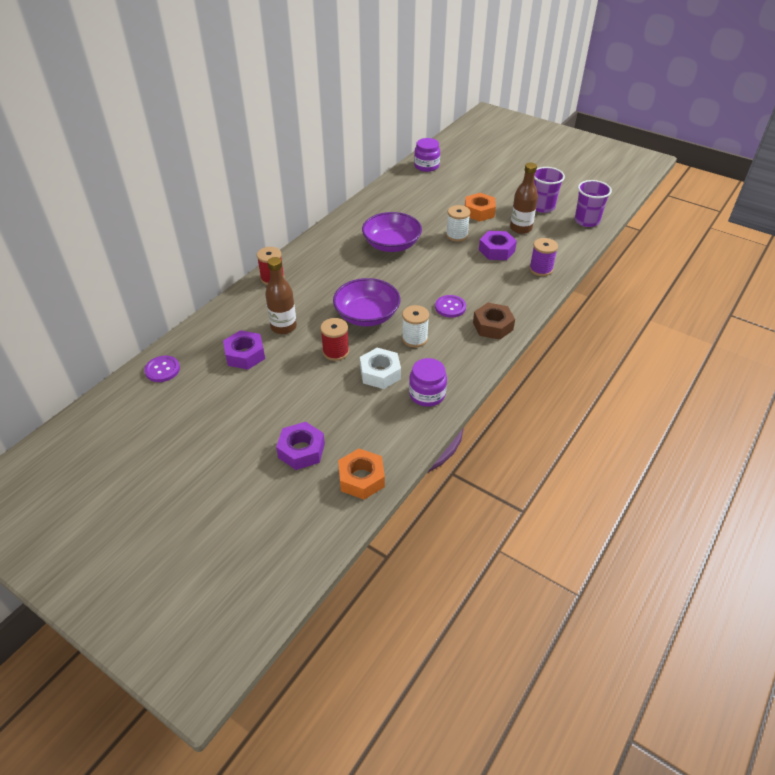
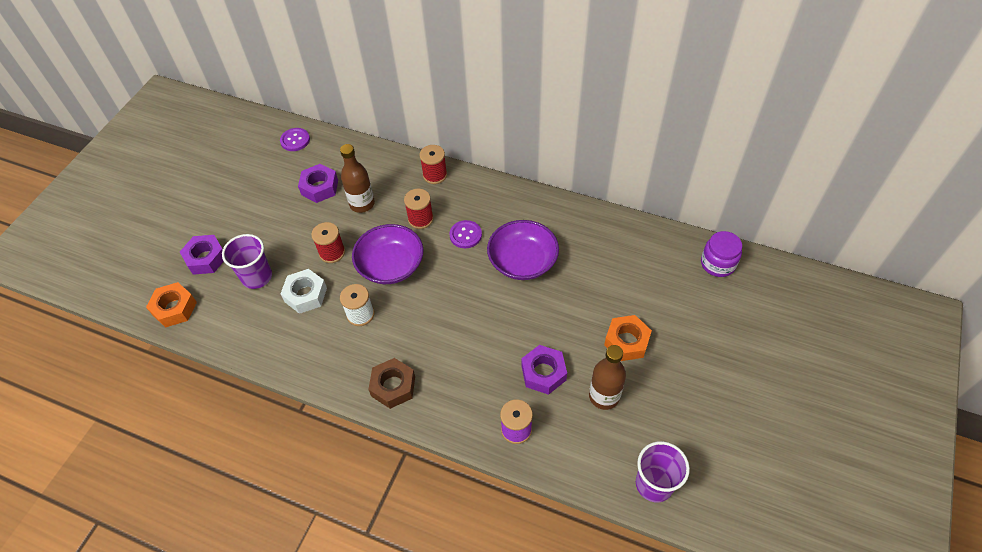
camera: 80 degrees right, 10 degrees up
(321, 292) = (420, 219): none -> red spool
(427, 394) = (279, 340): purple jar -> none
(450, 307) = (419, 339): purple button -> purple button (465, 235)
(457, 235) = (563, 324): white spool -> none
(542, 207) = (669, 419): purple cup -> purple cup (257, 277)

